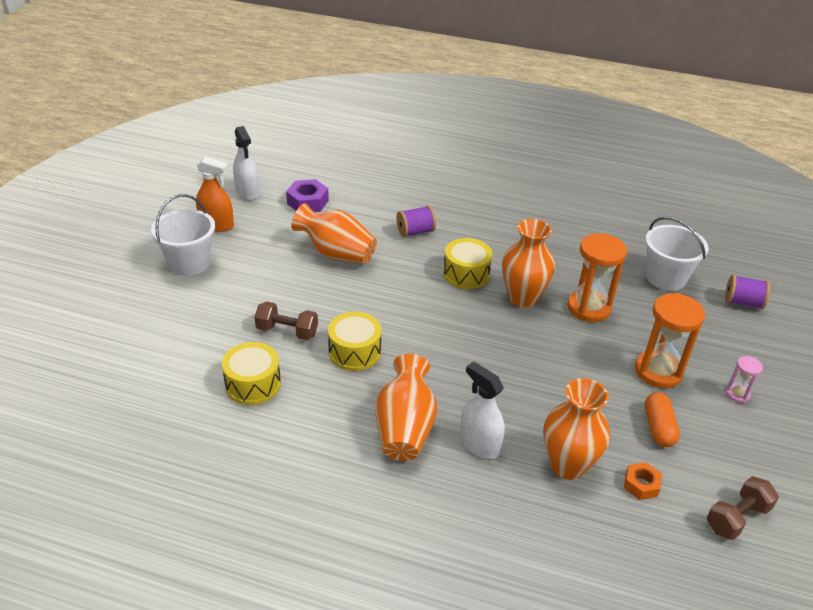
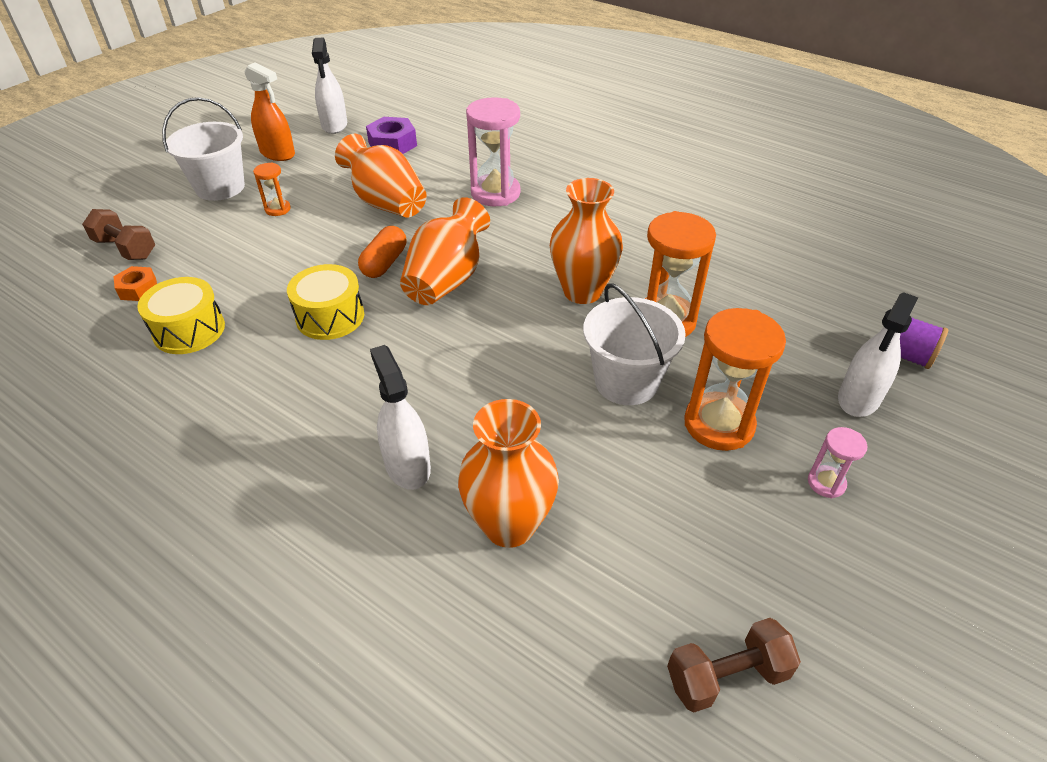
camera: 20 degrees right, 5 degrees up
(252, 273) = (278, 209): none -> orange hourglass
(287, 331) = (270, 278): brown dumbbell -> brown dumbbell (125, 249)
(405, 428) = (326, 423): orange vase -> orange vase (447, 280)
(415, 232) = (495, 193): purple spool -> pink hourglass
(466, 274) = (527, 251): yellow drum -> none
(641, 485) = (601, 581): orange nut -> orange nut (138, 289)
(658, 428) = (675, 504): orange capsule -> orange capsule (384, 263)
(665, 278) = (799, 301): white bucket -> white bucket (626, 382)
(731, 336) = (858, 398): none -> white spray bottle

